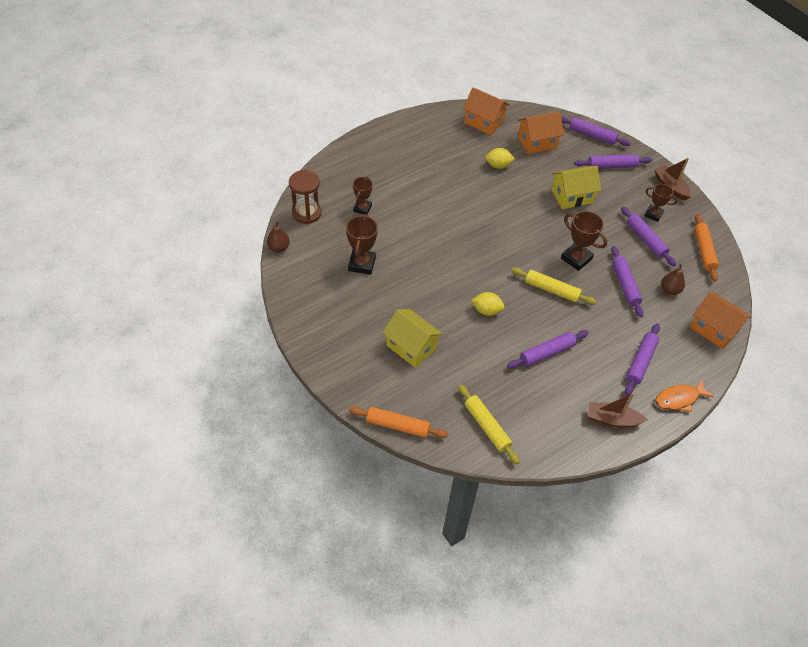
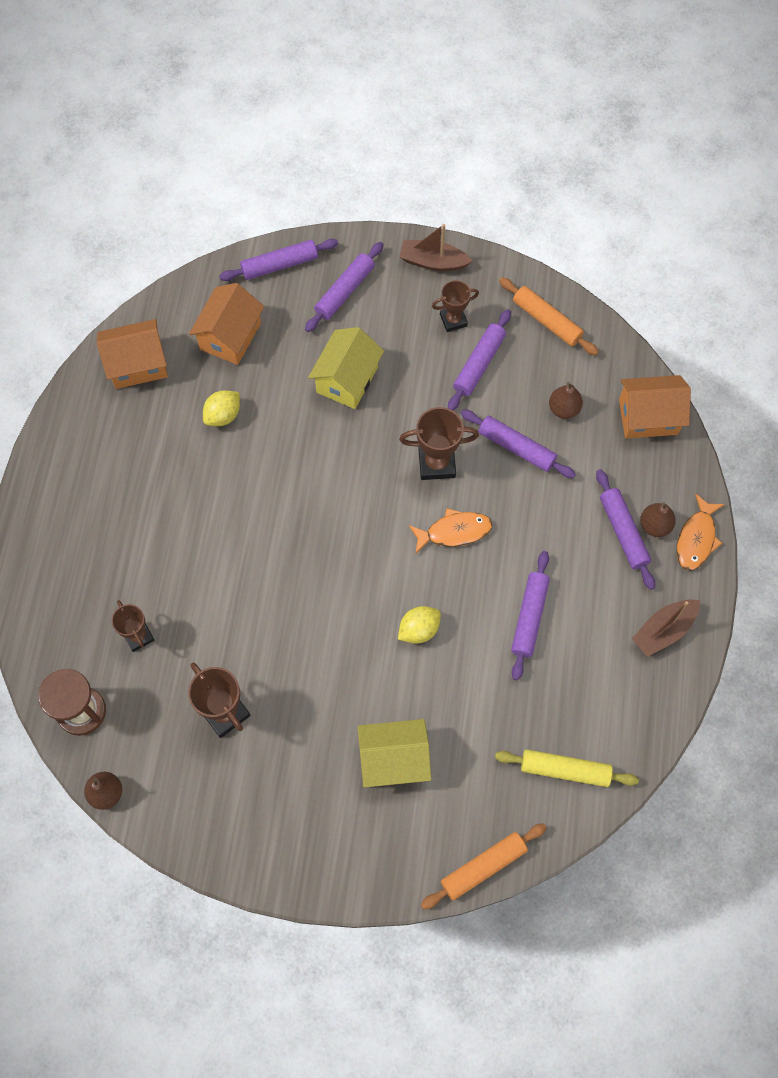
camera: 45 degrees left, 15 degrees up
(551, 290) = (454, 532): yellow rolling pin -> orange fish
(646, 240) = (479, 364): purple rolling pin -> purple rolling pin turned 75 degrees counterclockwise
(662, 374) = (654, 525): none -> brown pear

